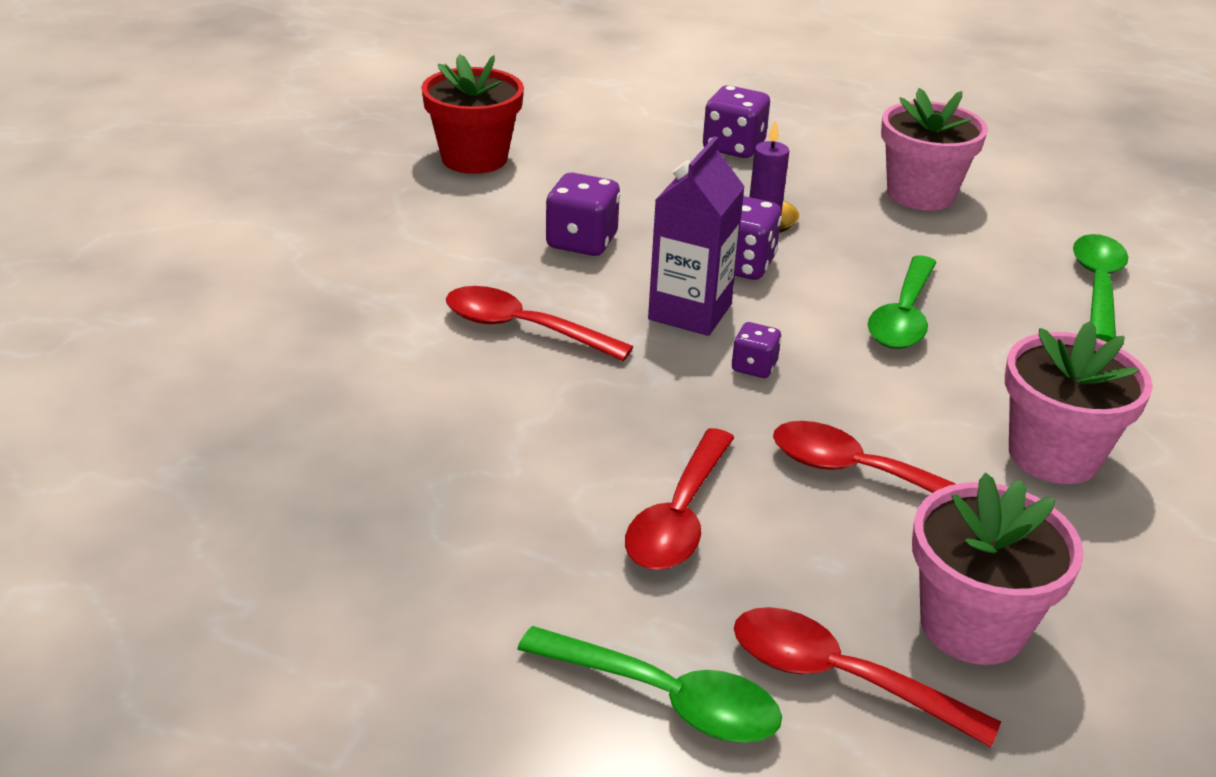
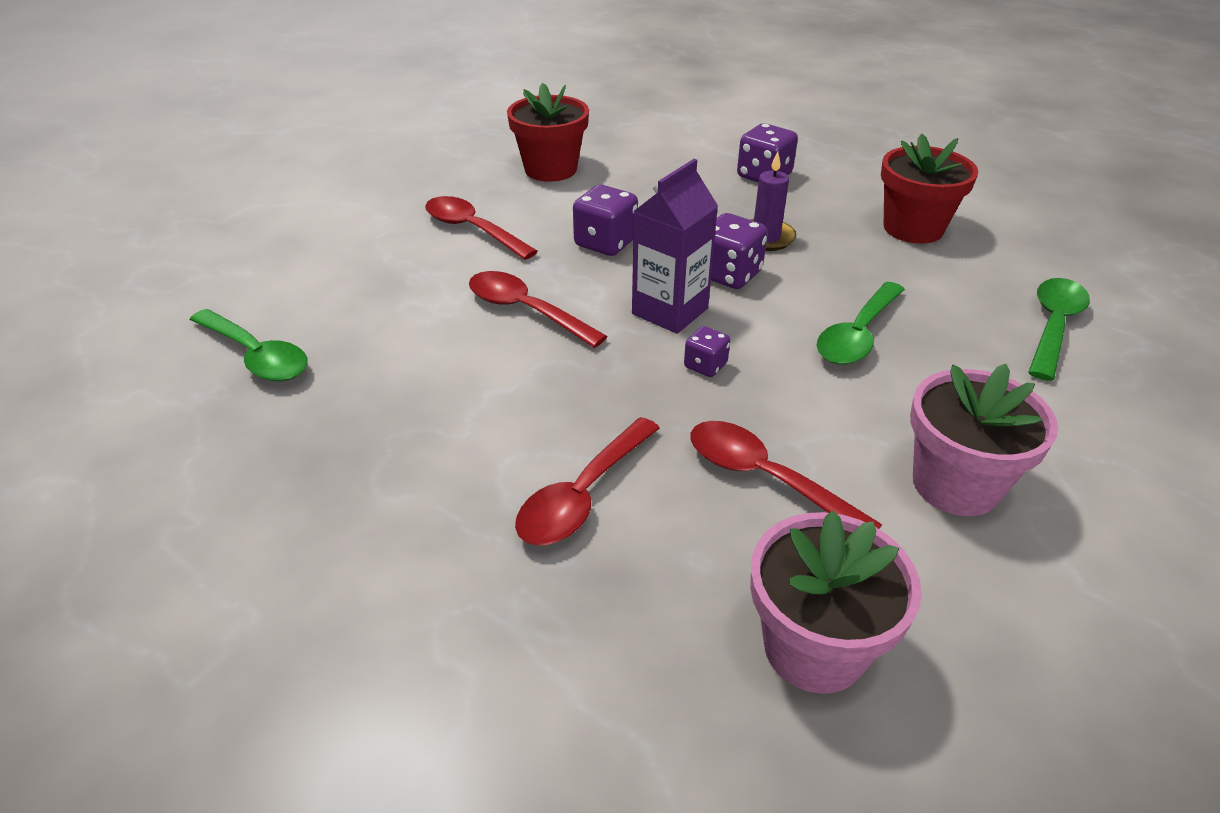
camera: 15 degrees right, 5 degrees up
(666, 698) = (496, 671): green spoon -> green spoon (256, 356)
(840, 677) = (664, 680): red spoon -> red spoon (472, 229)
(920, 194) = (913, 228): pink flower pot -> red flower pot

